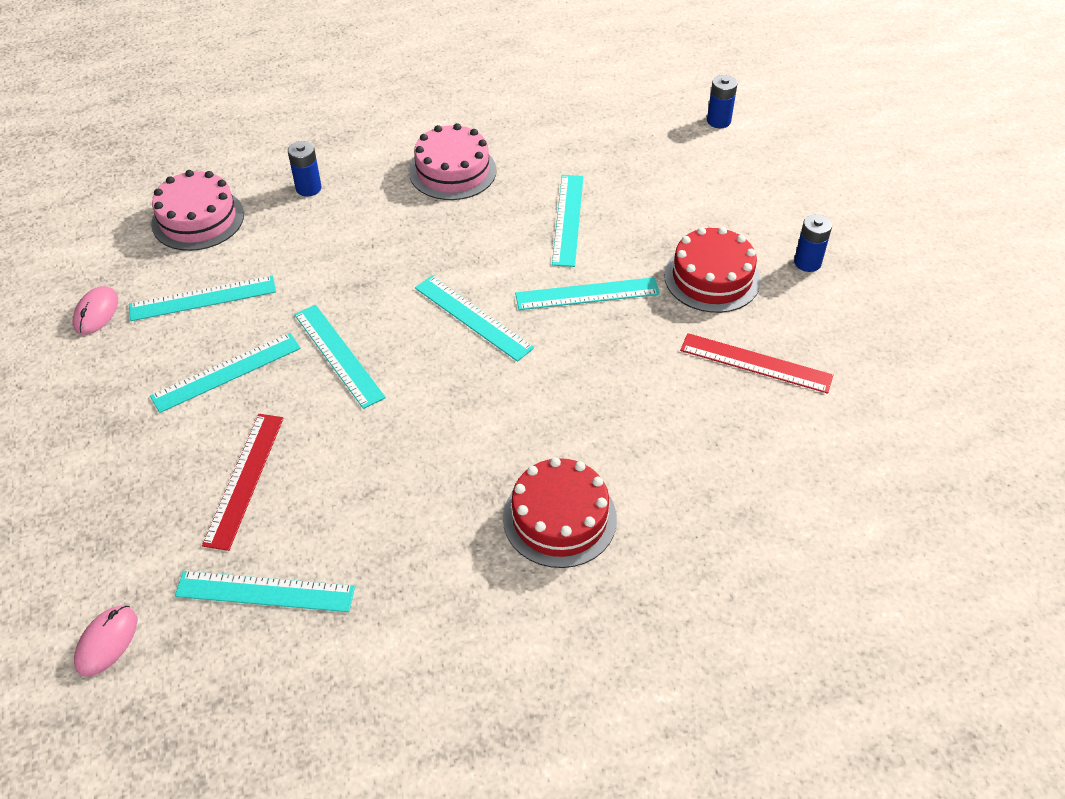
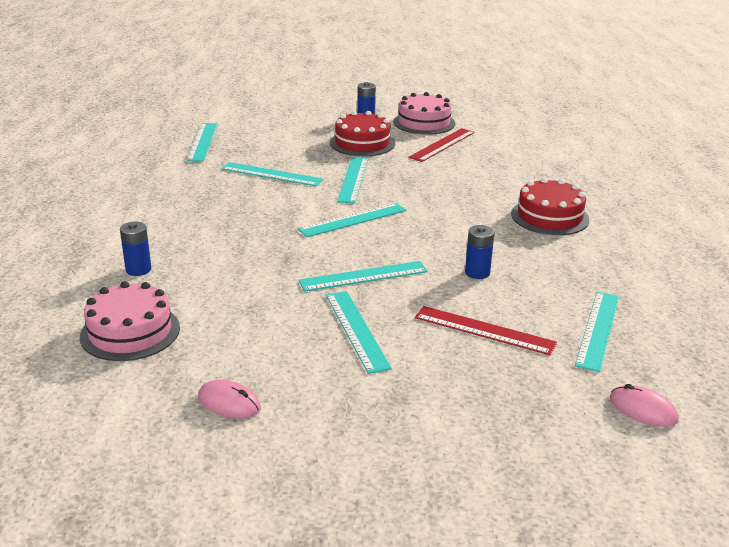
camera: 75 degrees left, 20 degrees down
(203, 298) = (251, 336): turquoise ruler -> turquoise ruler (202, 141)
(452, 171) = (177, 206): pink cake -> pink cake (424, 122)
(718, 121) = (210, 116): blue battery -> blue battery (477, 273)

